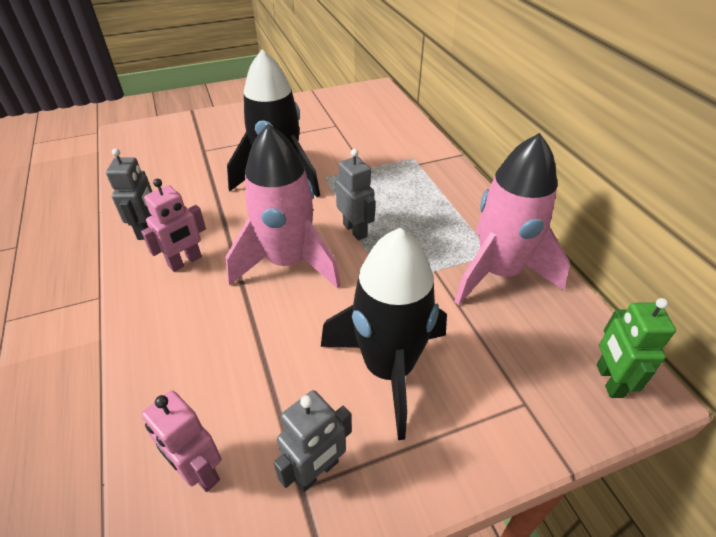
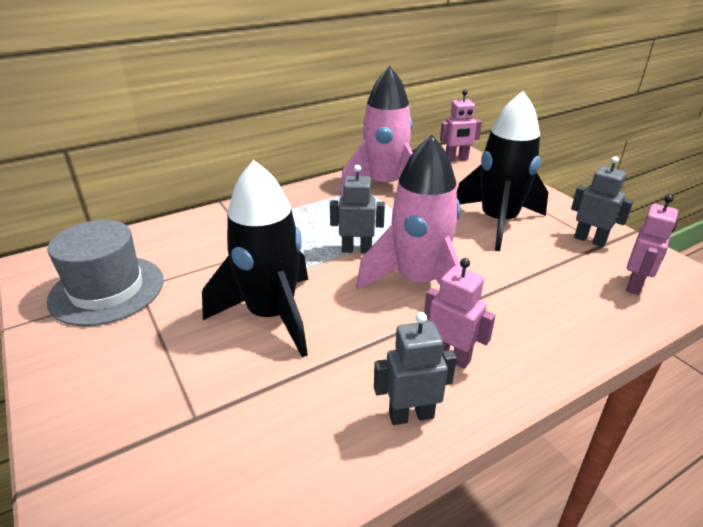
camera: 100 degrees left, 10 degrees down
(337, 114) = (107, 290): none -> grey hat
(355, 230) = (356, 249): grey robot -> grey robot turned 45 degrees clockwise
(609, 380) = (456, 159): green robot -> pink robot

